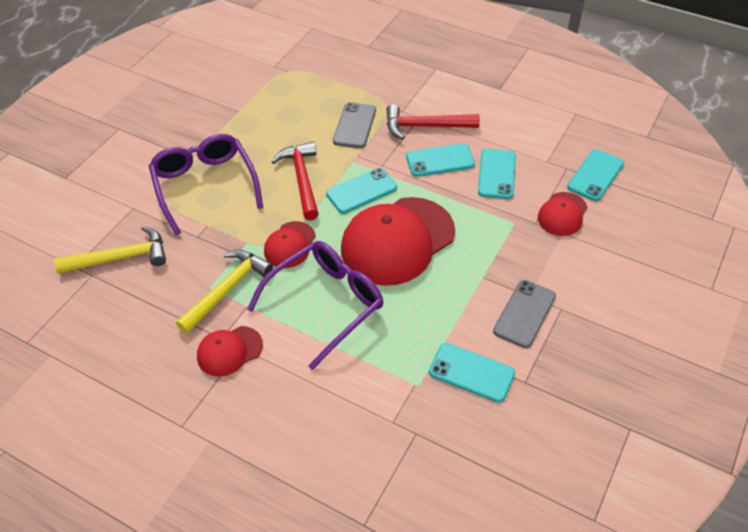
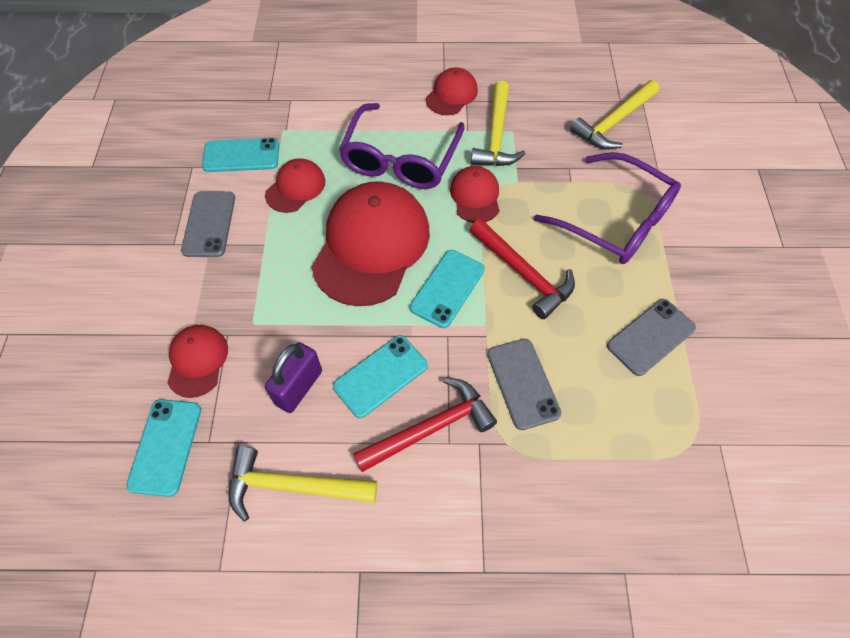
camera: 150 degrees right, 10 degrees up
(257, 118) = (650, 337): none -> grey phone
(434, 316) = (295, 188): none -> red cap
(497, 174) = (299, 387): turquoise phone -> purple padlock
(521, 130) = (293, 486): none -> yellow hammer

